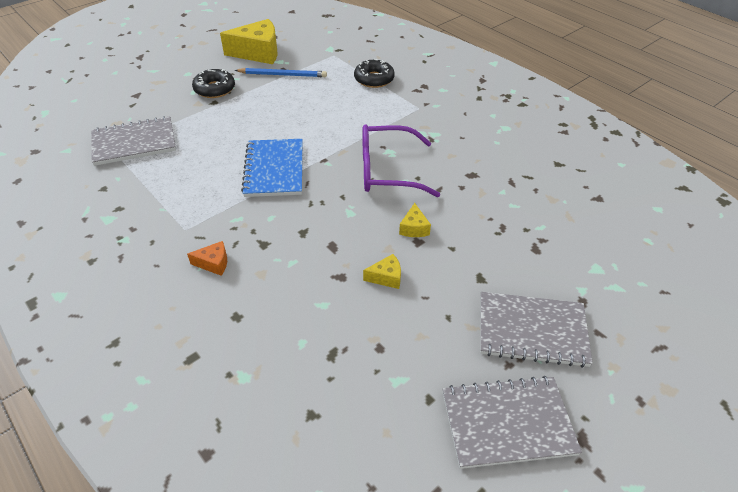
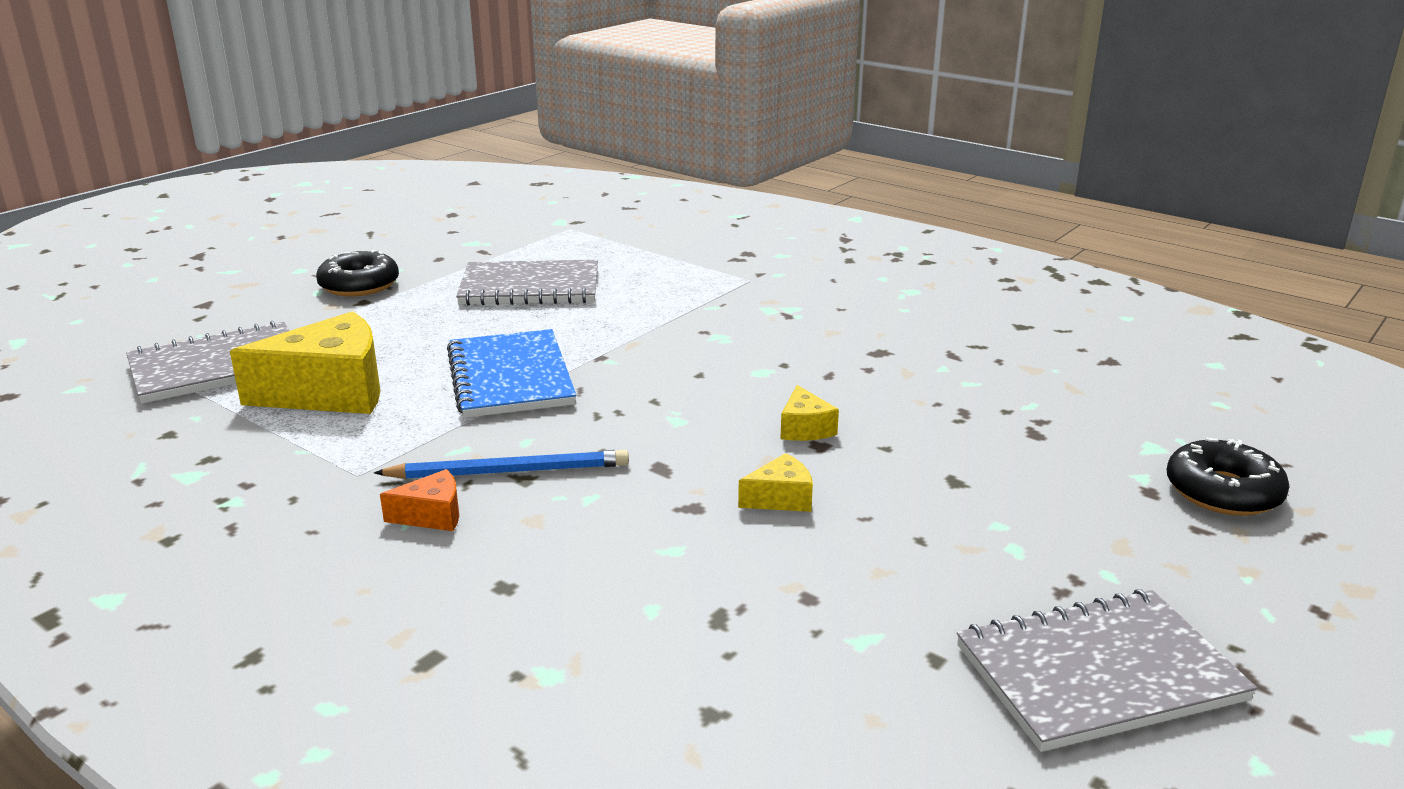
camera: 10 degrees left, 20 degrees down
(258, 53) = (428, 235): yellow cheese -> yellow cheese (331, 392)
(283, 75) = (484, 258): blue pencil -> blue pencil (509, 471)
(374, 79) = (654, 251): black donut -> black donut (1223, 492)
(386, 171) = (723, 360): purple glasses -> none
(532, 330) = (1081, 539): grey notebook -> grey notebook (530, 287)

